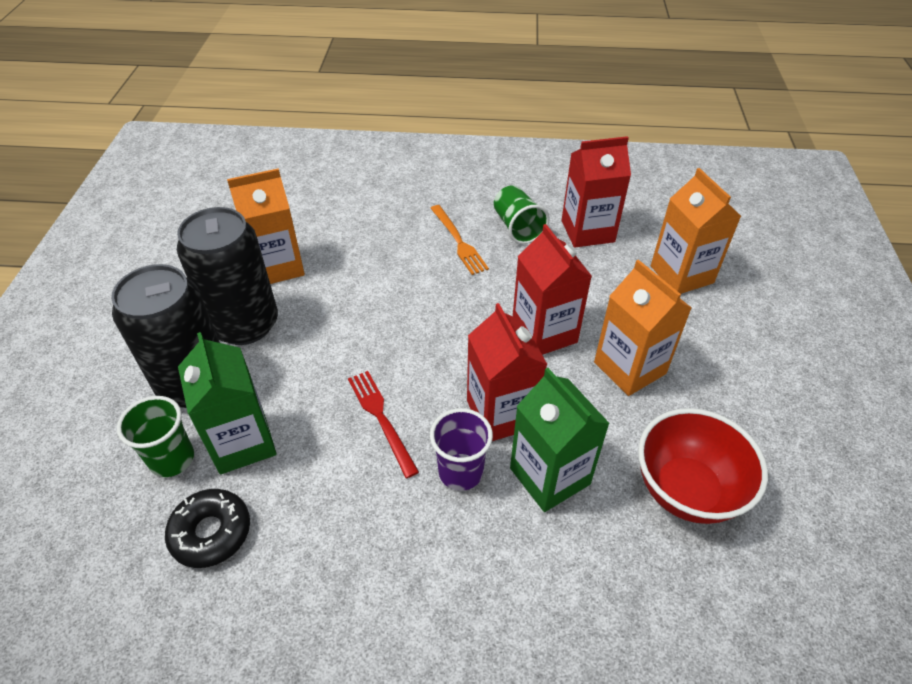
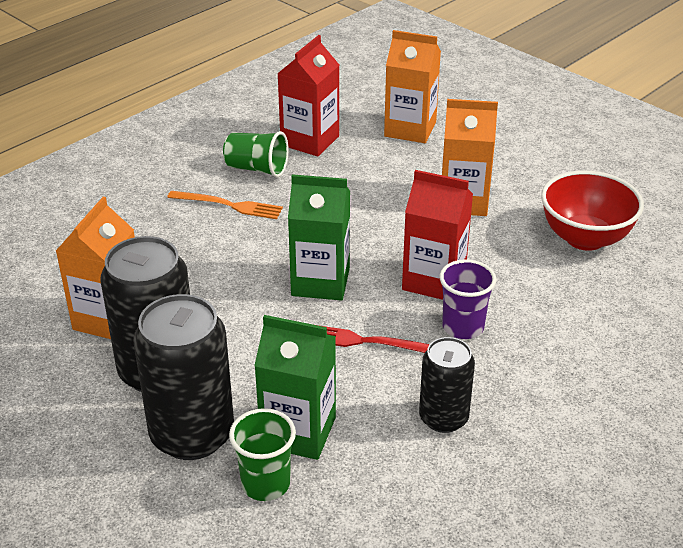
camera: 50 degrees left, 10 degrees down
(211, 533) = (373, 489): black donut -> none
(332, 530) = (443, 418): none -> black can
(544, 333) = (384, 218): red carton -> none
(549, 476) = (512, 288): green carton -> green carton (320, 282)

